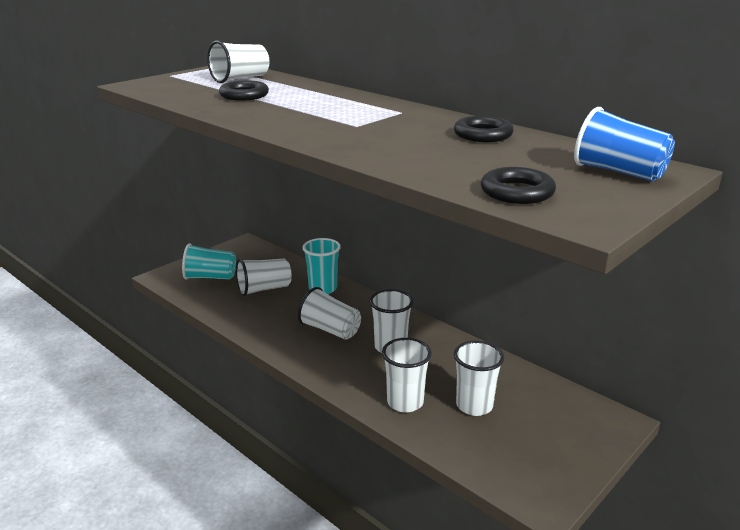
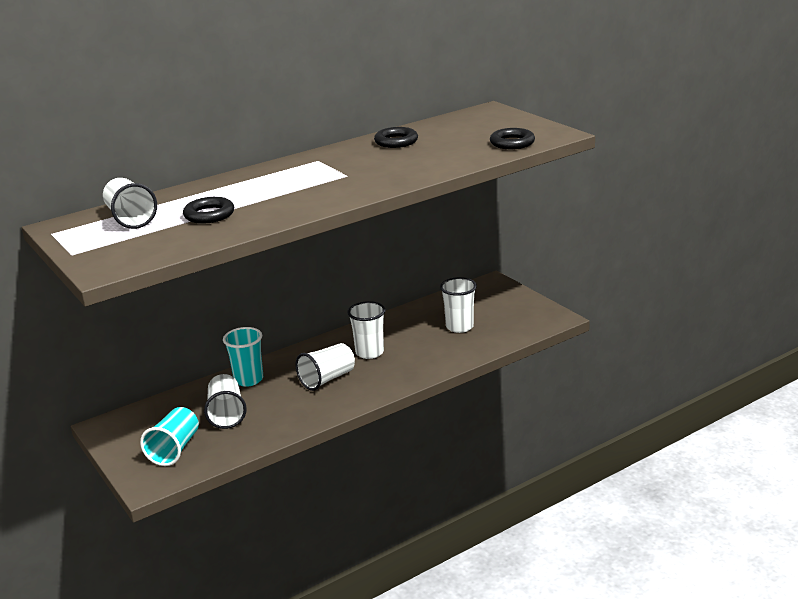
camera: 75 degrees left, 0 degrees up
(405, 402) = (446, 353): white cup -> none
(618, 172) = (488, 119): blue cup -> none

